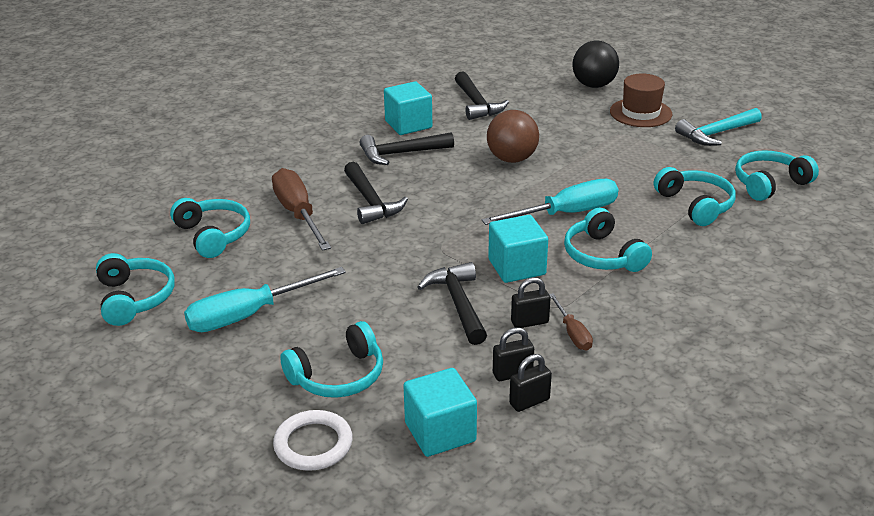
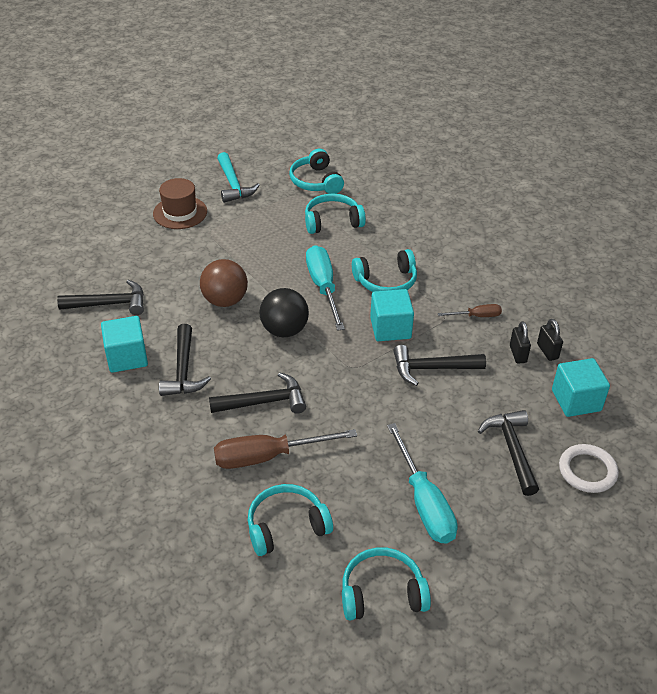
camera: 80 degrees left, 10 degrees up
(338, 376) = (511, 449): turquoise headphones -> black hammer
(529, 322) = (461, 334): black padlock -> none
(594, 85) = (114, 226): black ball -> black ball (284, 330)

